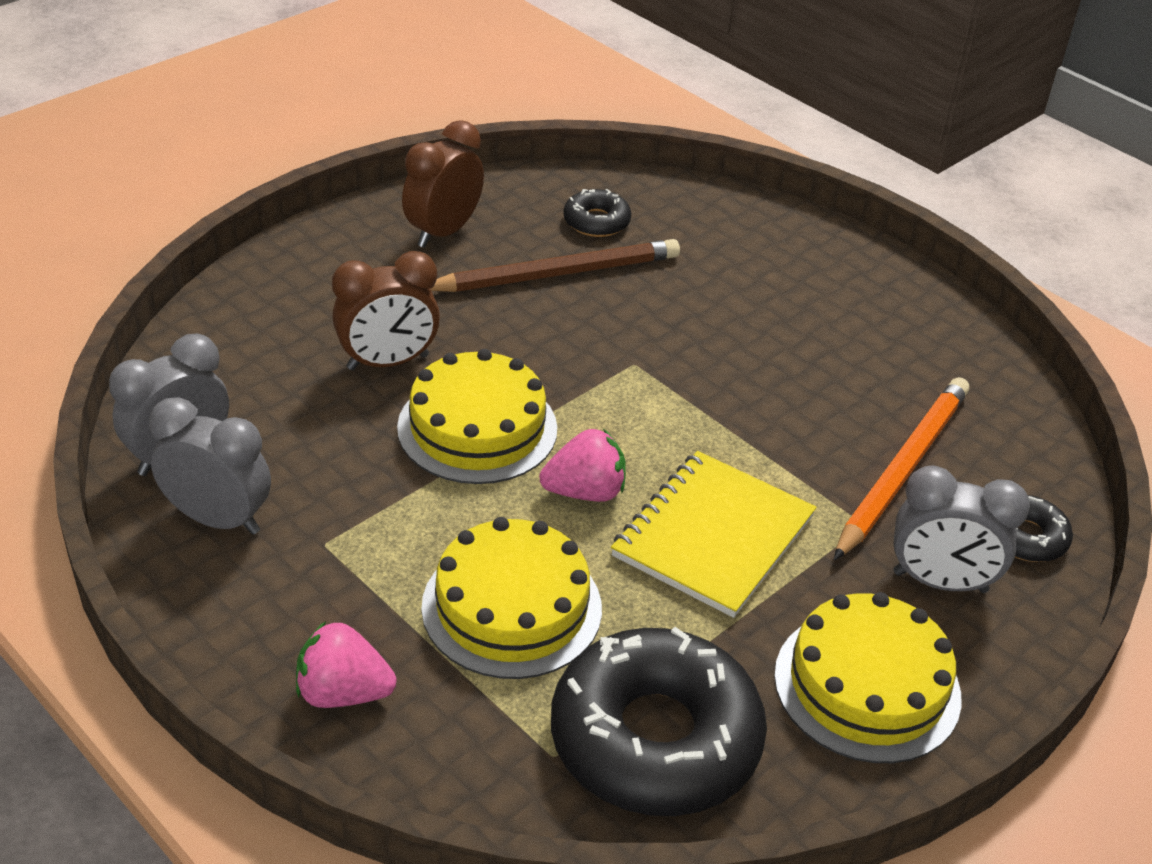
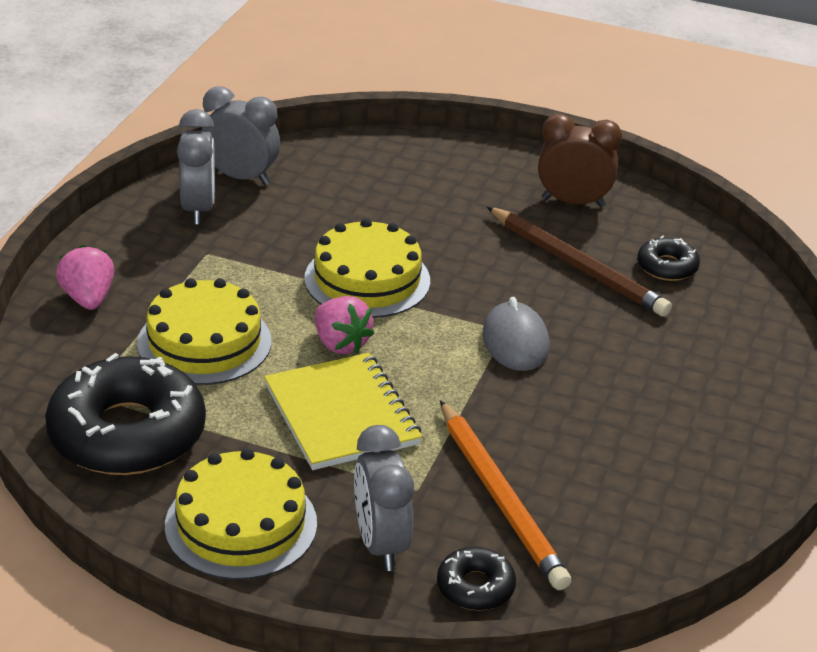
camera: 65 degrees right, 5 degrees down
(388, 362) = (402, 223): brown clock -> none
(658, 364) = (515, 342): none -> grey mouse
(713, 536) = (341, 415): yellow notebook -> yellow notebook turned 60 degrees clockwise
(901, 469) = (501, 498): orange pencil -> orange pencil turned 60 degrees clockwise

